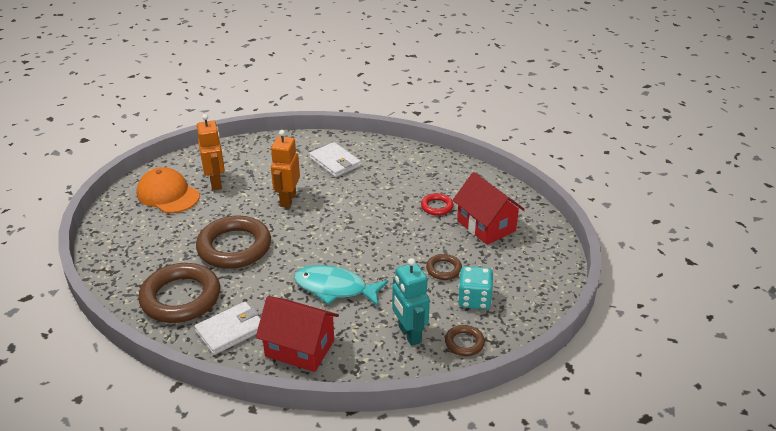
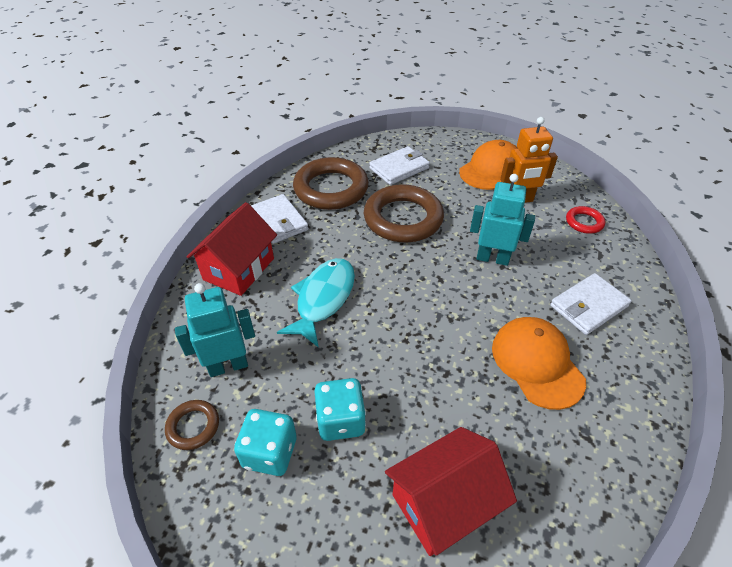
camera: 95 degrees right, 10 degrees up
(153, 251) = (399, 168): none -> white wallet
(287, 199) = (492, 258): orange robot -> turquoise robot
(385, 187) = (537, 363): none -> orange cap
(437, 207) = (492, 430): red ring -> red ring (584, 222)
(443, 269) = (341, 420): brown ring -> turquoise dice

